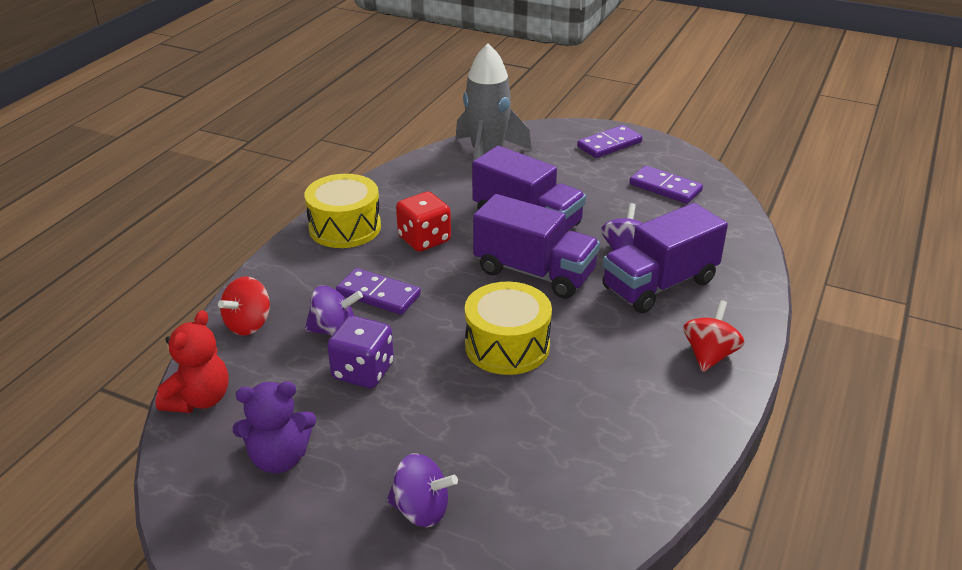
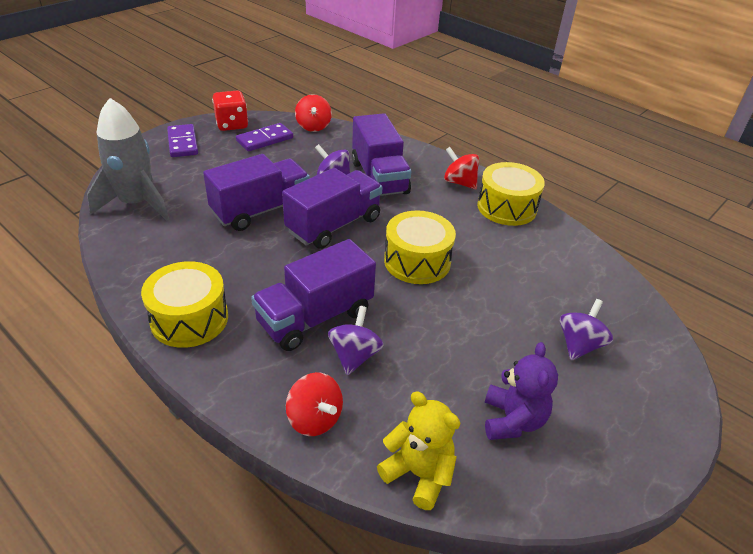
camera: 75 degrees left, 5 degrees up
(199, 399) = (418, 474): red teddy bear -> yellow teddy bear
(363, 371) = (418, 347): purple dice -> none
(378, 295) = (315, 317): purple domino -> purple truck
(424, 239) = (248, 271): red dice -> red dice (232, 124)
(683, 410) = (506, 207): none -> yellow drum
(729, 211) = (313, 126): none -> red spinning top

